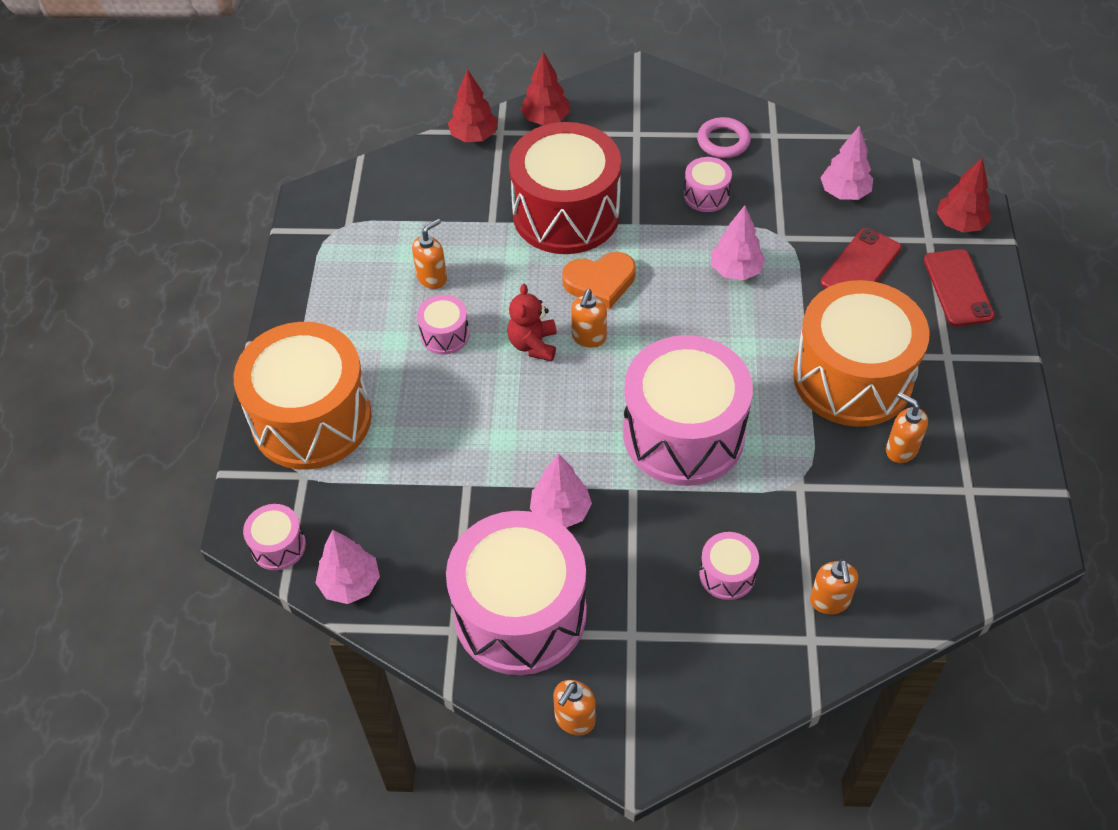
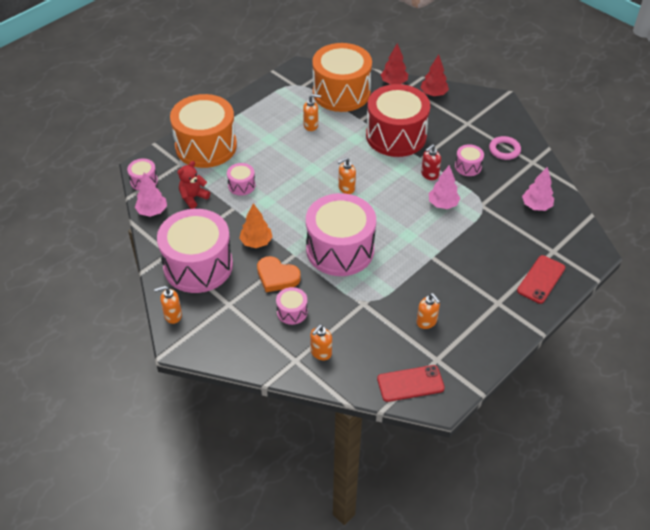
camera: 40 degrees right, 5 degrees down
(445, 335) = (290, 149): pink drum -> pink drum (241, 185)
(533, 344) = (320, 176): red teddy bear -> red teddy bear (193, 197)
(561, 511) = (256, 242): pink tree -> orange tree
(600, 282) = (377, 171): orange heart -> orange heart (277, 277)
(672, 240) = (429, 175): none -> red soap dispenser
(852, 377) = (441, 280): orange drum -> orange drum (341, 92)
(861, 265) = (504, 240): red phone -> red phone (410, 383)
(901, 449) = (426, 322): orange soap dispenser -> orange soap dispenser turned 150 degrees clockwise
(960, 224) = (578, 255): red tree -> none

